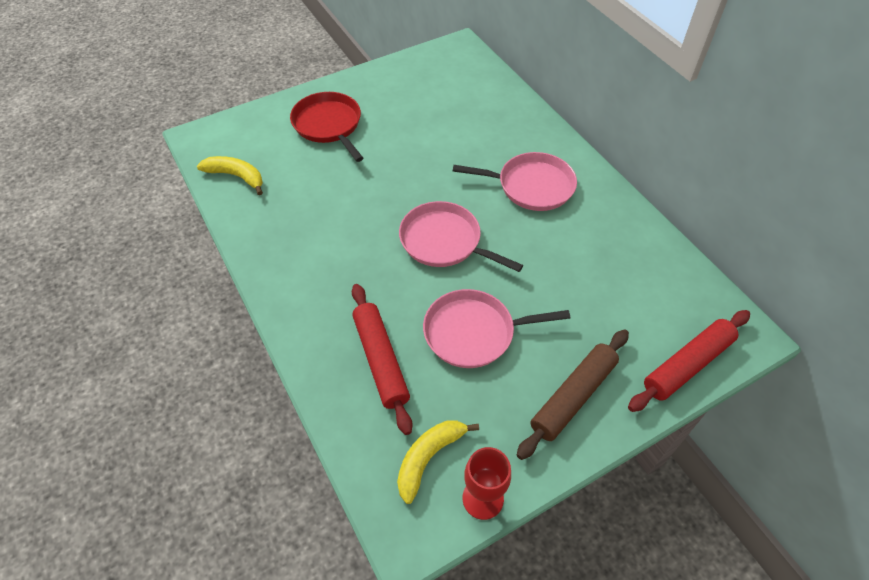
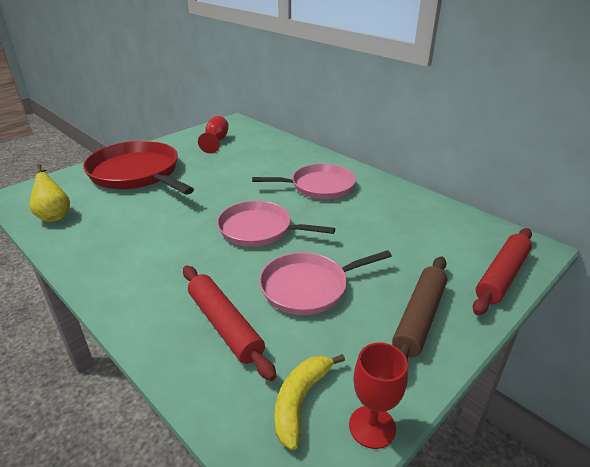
camera: 15 degrees left, 20 degrees down
(236, 176) = (54, 215): yellow banana -> yellow pear
(329, 125) = (137, 173): red pan -> red pan, size x1.50
(429, 82) = (216, 141): none -> red goblet

